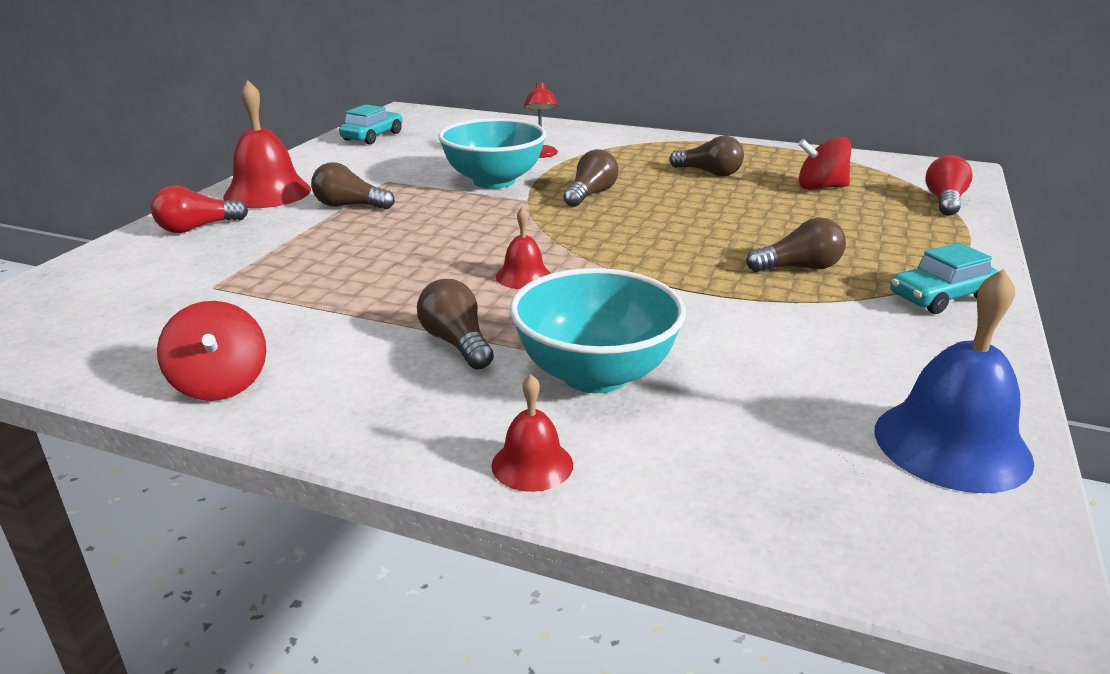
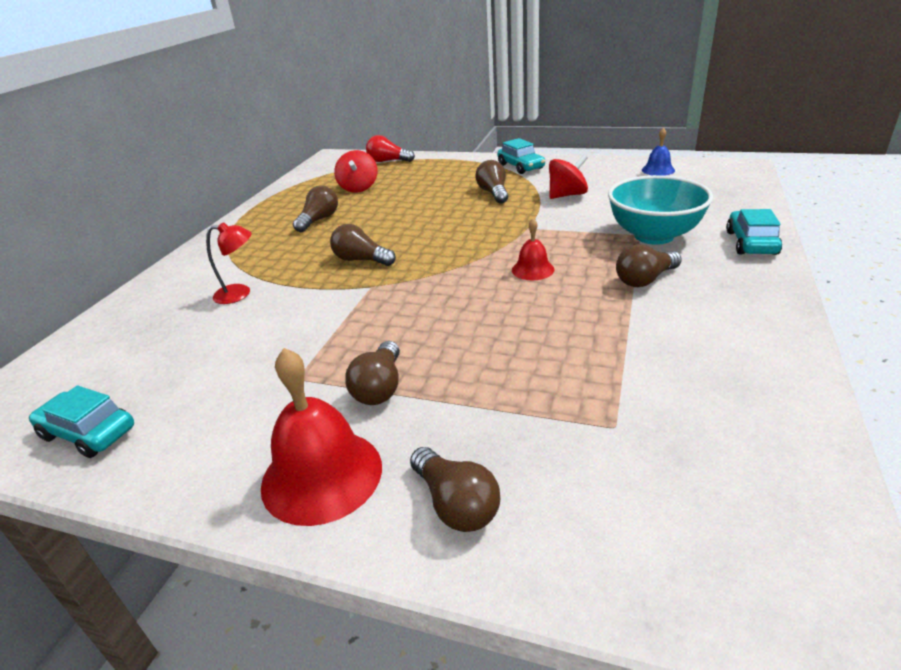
camera: 90 degrees left, 5 degrees up
(197, 228) = (456, 504): red light bulb -> brown light bulb
(220, 384) = (769, 362): red spinning top -> red spinning top (567, 195)
(494, 181) = (316, 309): turquoise bowl -> none
(532, 464) = (751, 243): red bell -> turquoise car
(952, 444) = (658, 170): blue bell -> blue bell, size x0.54

